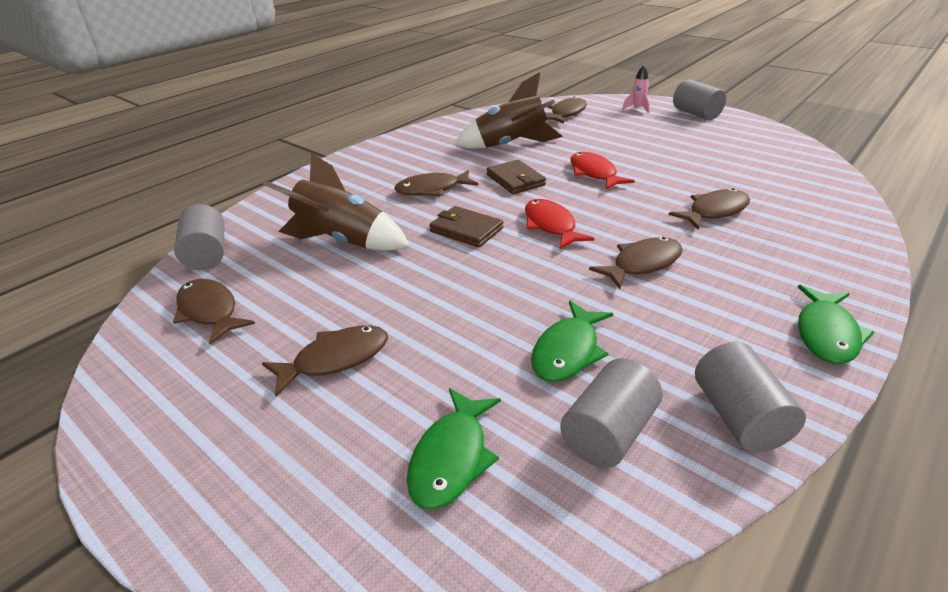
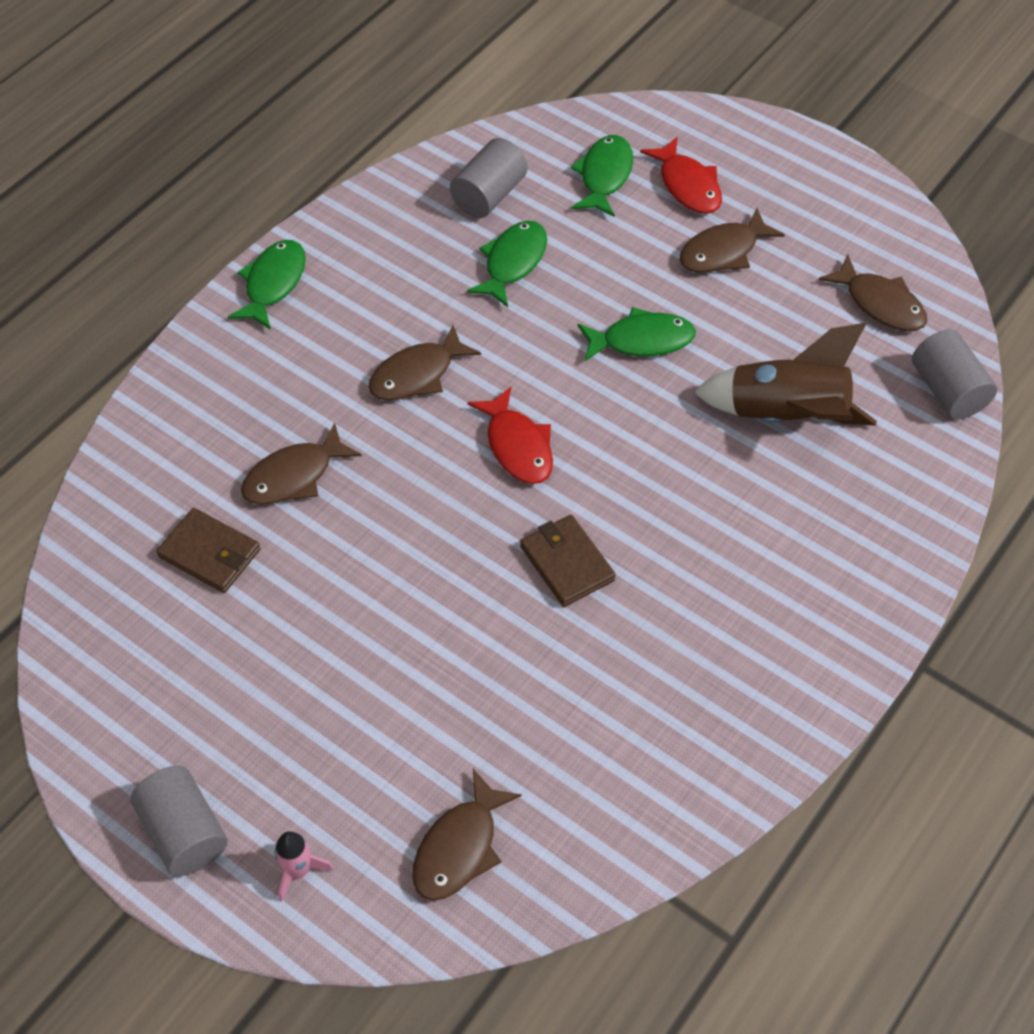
camera: 175 degrees right, 20 degrees up
(432, 189) = (695, 537): brown fish -> none
(443, 285) = (641, 340): none -> green fish
(466, 230) = (629, 437): brown wallet -> brown wallet (210, 553)
(511, 145) = (578, 690): brown rocket -> none
(594, 173) = (440, 582): red fish -> red fish (687, 185)
(739, 417) = (387, 208): grey cylinder -> none

